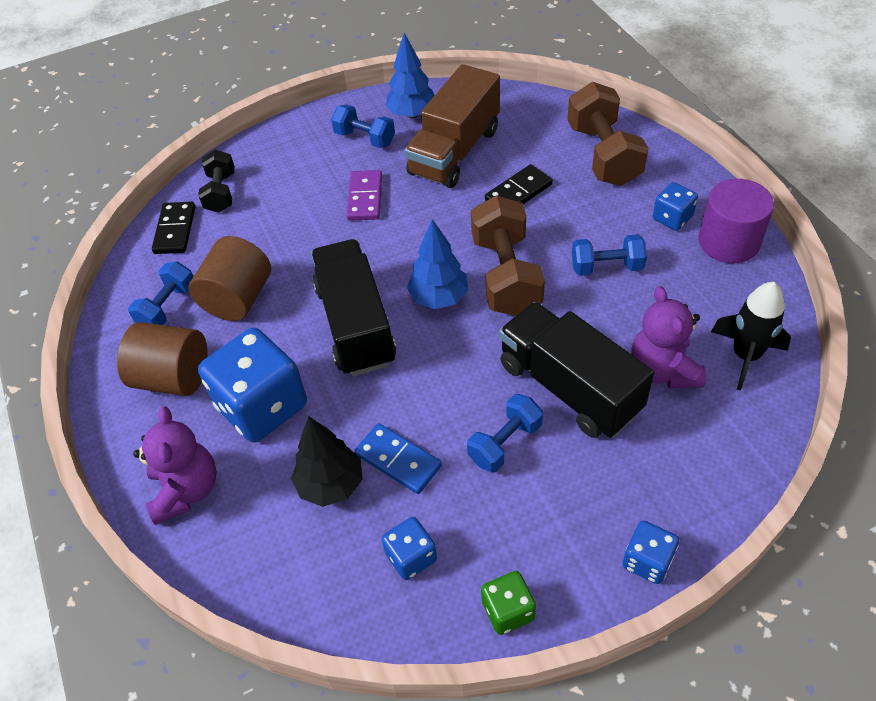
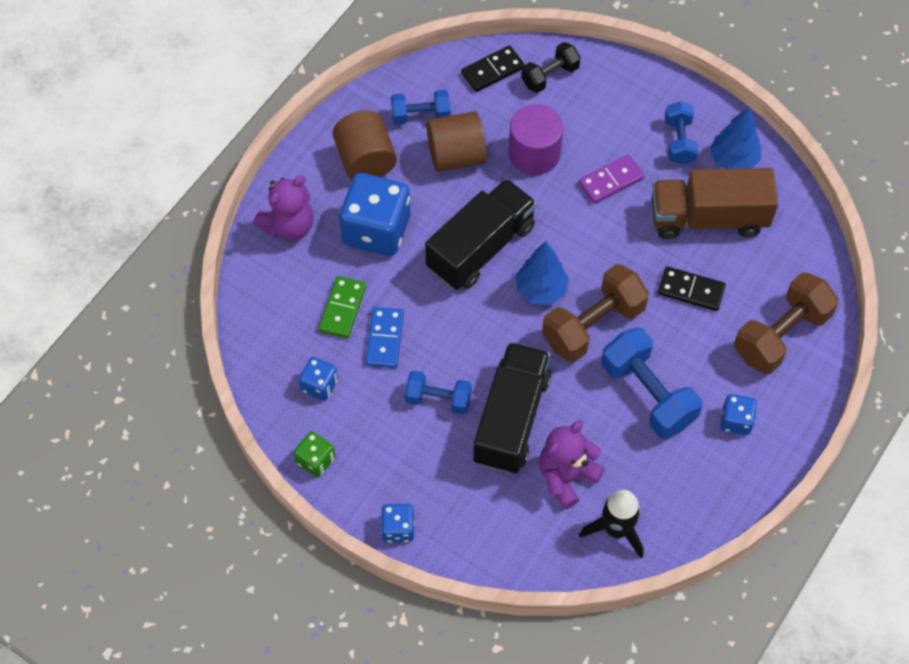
camera: 55 degrees right, 10 degrees up
(331, 484) = (343, 308): black tree -> green domino
(606, 267) = (648, 394): blue dumbbell -> blue dumbbell, size x1.68
(728, 242) = (735, 474): purple cylinder -> purple cylinder (534, 153)

